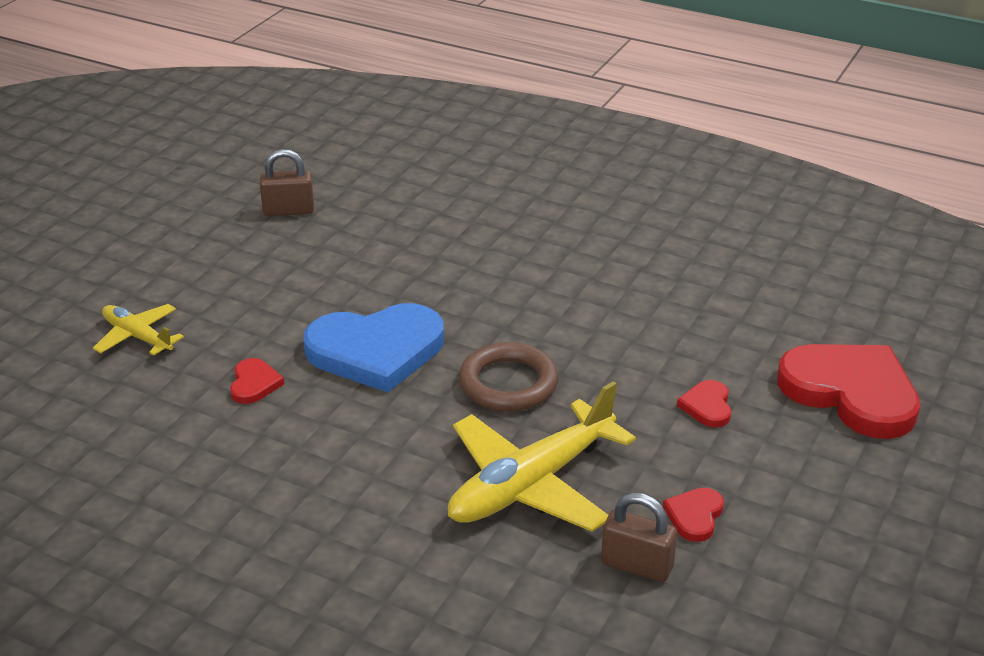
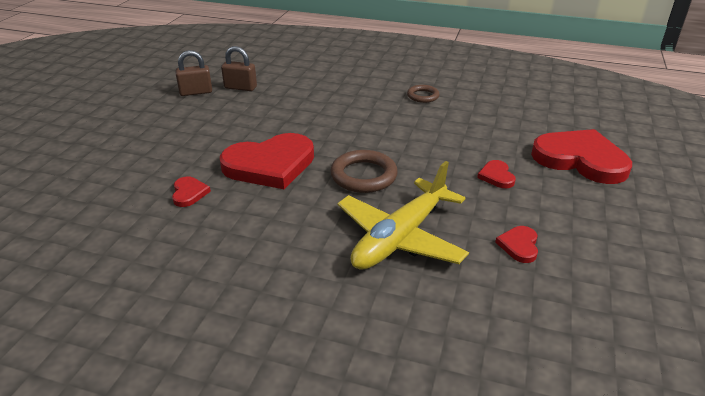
camera: 10 degrees left, 0 degrees up
(137, 337) = (101, 172): yellow plane -> none
(376, 351) = (270, 165): blue heart -> red heart
(637, 565) = (494, 285): brown padlock -> brown padlock (240, 87)
(645, 252) = (423, 96): none -> brown ring

